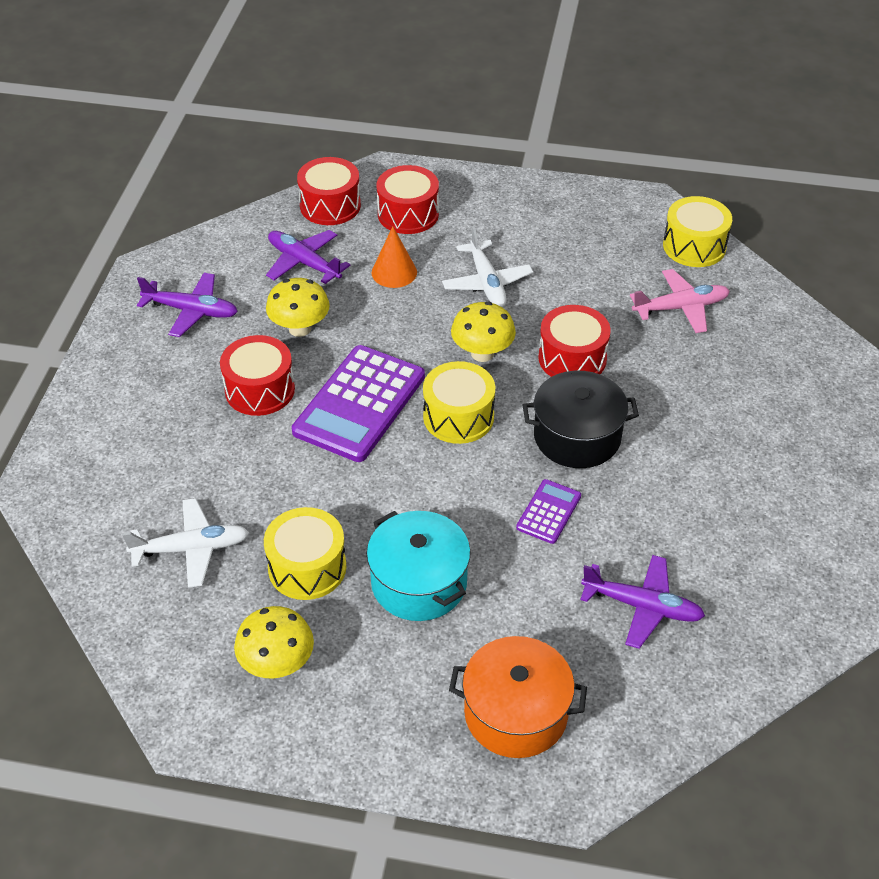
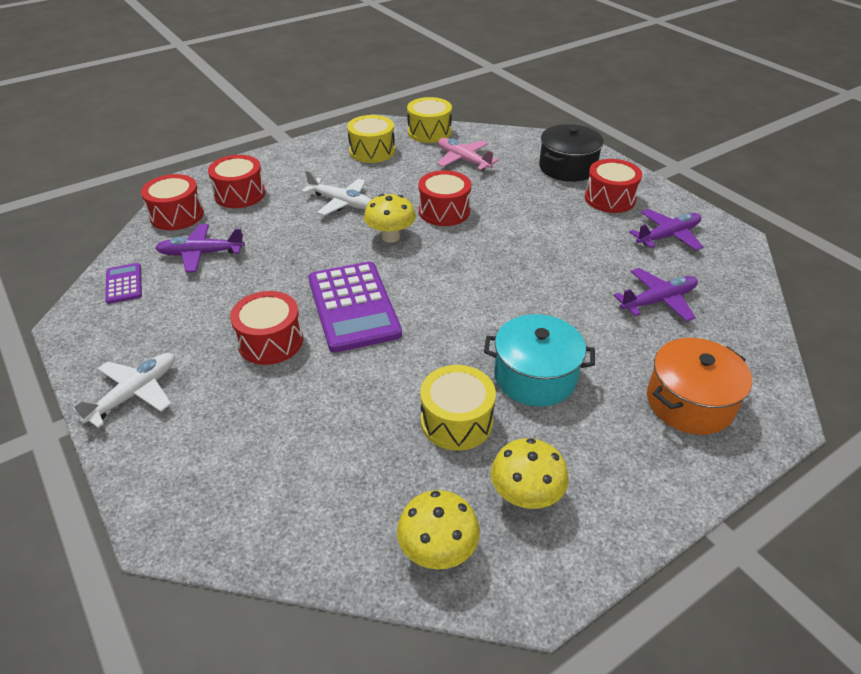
camera: 45 degrees left, 5 degrees down
(191, 311) = (147, 327): purple plane -> purple plane (667, 236)
(191, 549) = (359, 473): white plane -> white plane (134, 394)
(300, 328) = (250, 290): yellow mushroom -> yellow mushroom (438, 551)
(394, 272) = (274, 227): orange cone -> none
(458, 417) = (424, 275): yellow drum -> yellow drum (372, 151)
(549, 512) = (545, 289): purple calculator -> purple calculator (124, 284)
(577, 436) = (503, 245): black pot -> black pot (567, 167)
(680, 308) = (463, 160): pink plane -> pink plane turned 75 degrees counterclockwise
(776, 463) = (610, 199): none -> red drum

